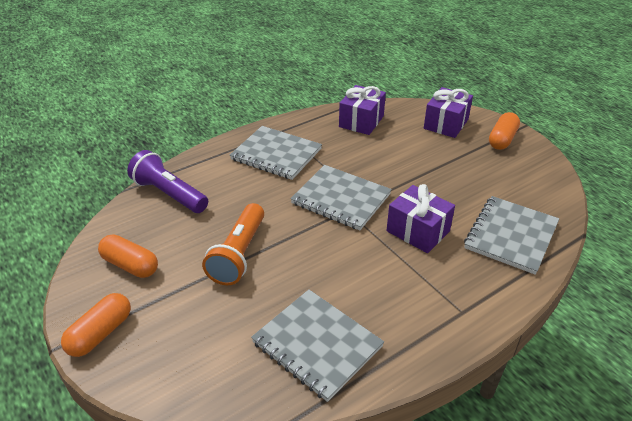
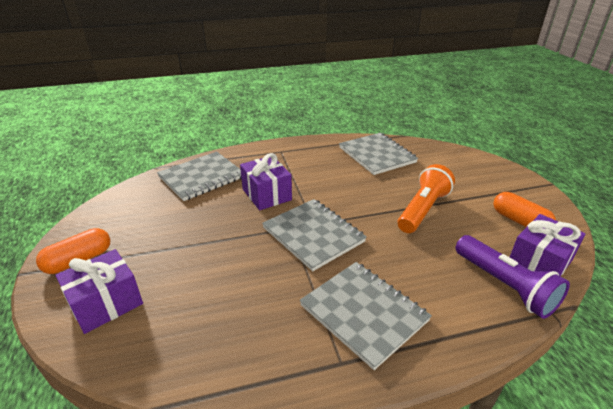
camera: 160 degrees left, 5 degrees down
(100, 333) = (522, 184): orange capsule -> none
(361, 121) = (211, 345): purple gift -> purple gift (539, 263)

